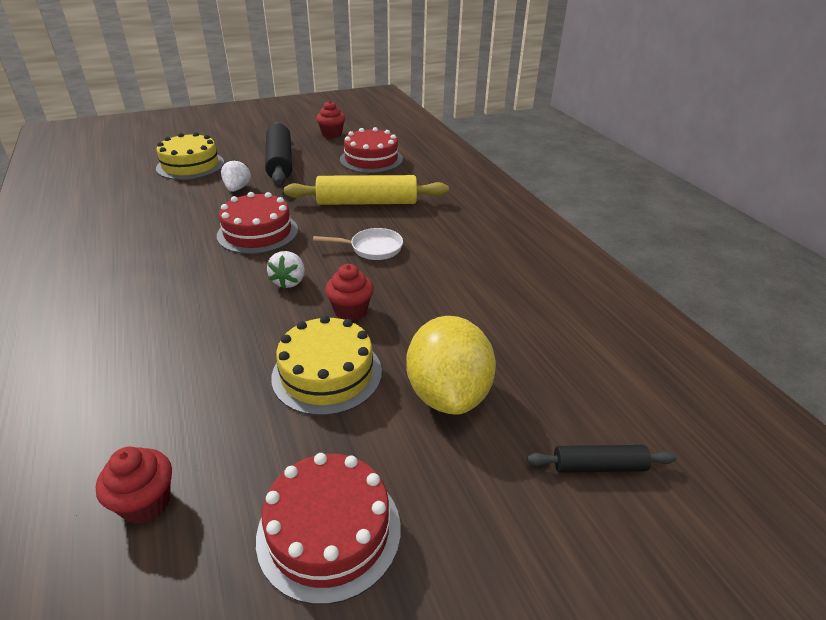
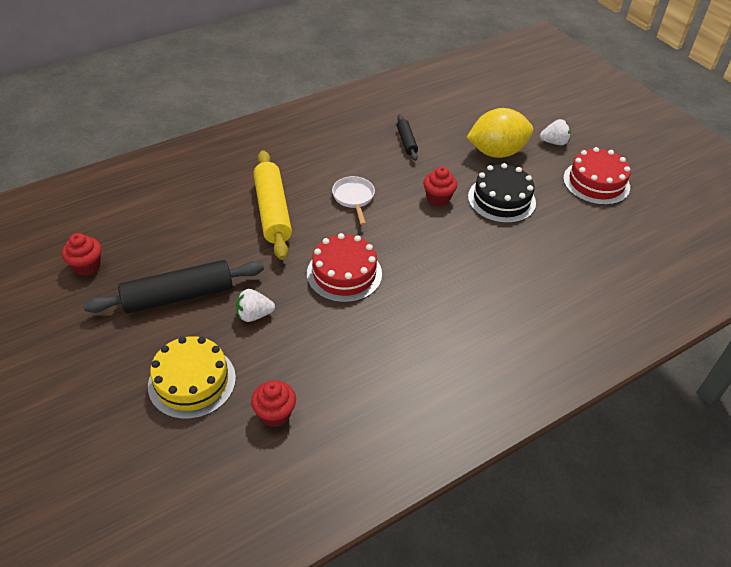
camera: 100 degrees left, 10 degrees up
(146, 502) = (617, 246): red cupcake -> red cupcake (275, 414)
(289, 281) = (413, 236): white strawberry -> white strawberry (554, 142)
(327, 373) = (501, 199): yellow cake -> black cake
(371, 159) = (168, 221): red cake -> none
(598, 466) = (520, 107): black rolling pin -> black rolling pin (406, 142)

